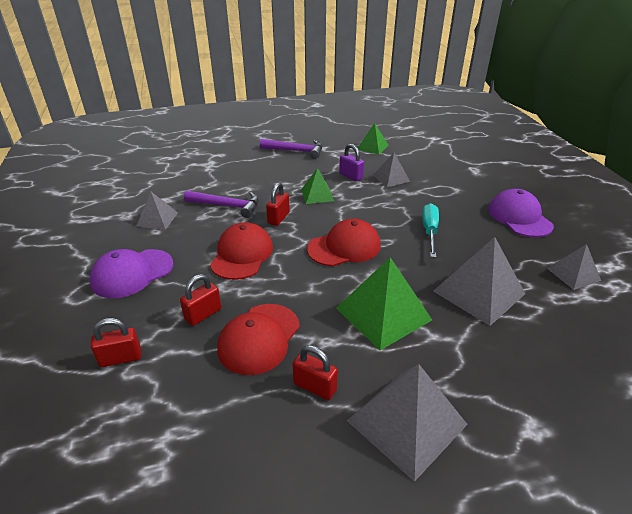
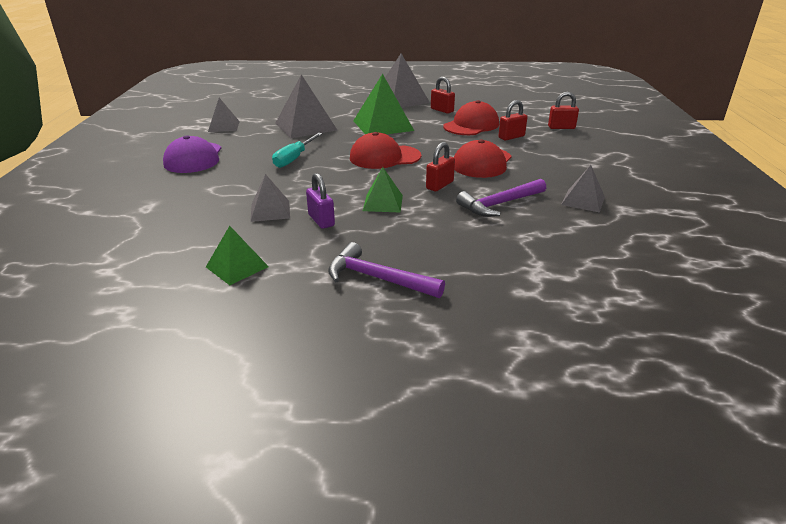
camera: 165 degrees left, 5 degrees down
(132, 273) = (581, 162): purple cap -> none
(227, 206) = (499, 204): purple hammer -> purple hammer turned 60 degrees counterclockwise

